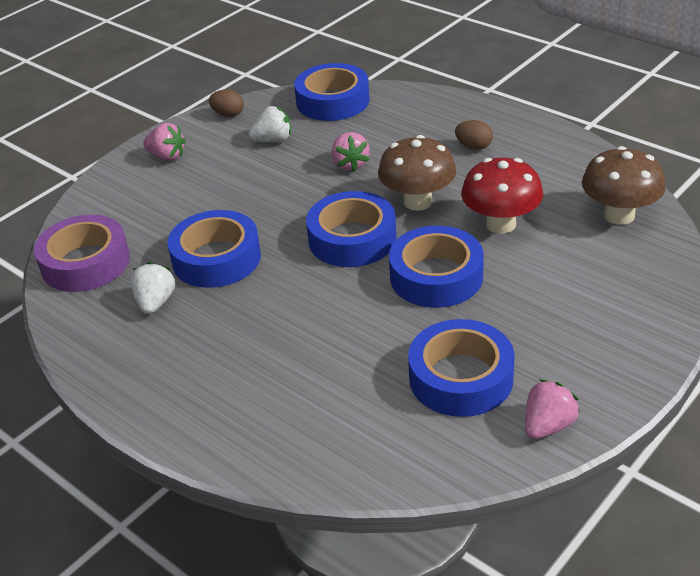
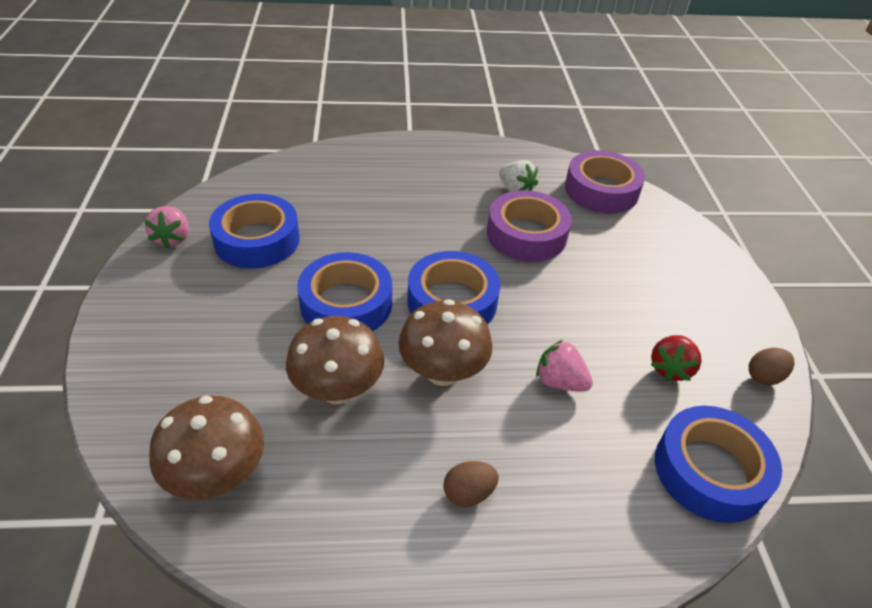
camera: 130 degrees right, 5 degrees up
(167, 156) = (716, 295): pink strawberry -> none
(216, 258) = (526, 234): blue tape -> purple tape
(273, 140) = (670, 369): white strawberry -> red strawberry
(500, 224) = (337, 389): red mushroom -> brown mushroom

